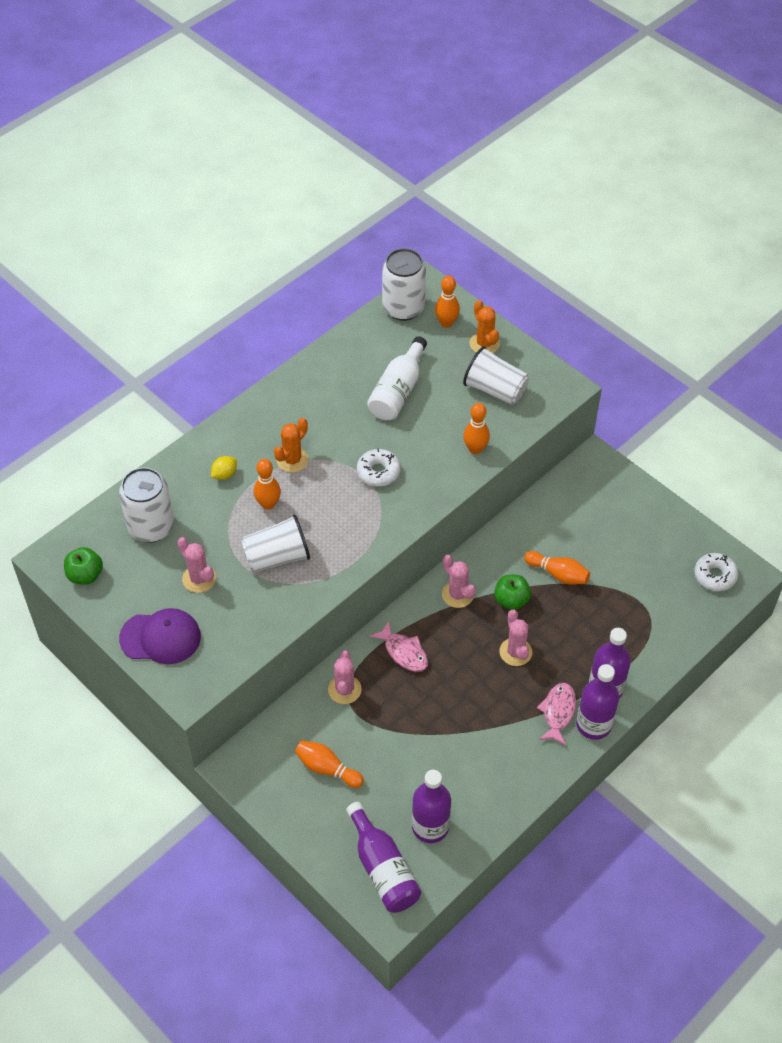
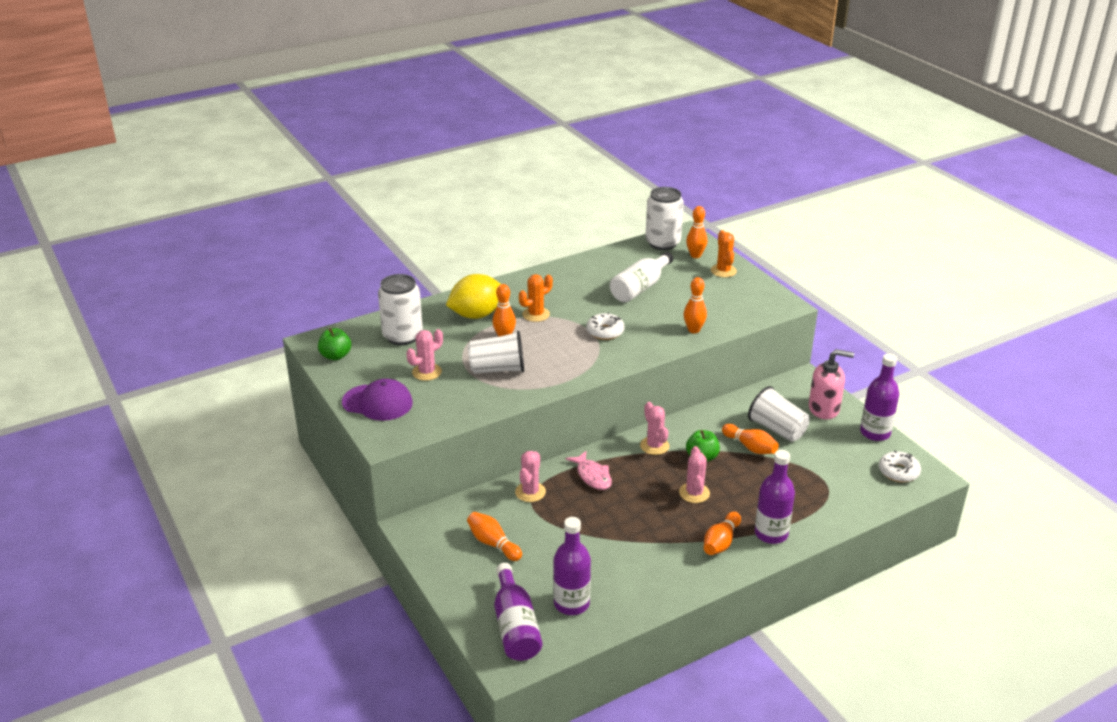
camera: 15 degrees right, 20 degrees down
(199, 579) = (427, 372): pink cactus -> pink cactus turned 75 degrees clockwise
(224, 474) = (476, 315): yellow lemon -> yellow lemon, size x2.29
(495, 390) = (723, 298): white cup -> white cup (777, 429)
(558, 712) = (721, 542): pink fish -> orange bowling pin
(593, 725) = (752, 557): purple bottle -> purple bottle (875, 433)
(623, 501) = (824, 409): none -> pink soap dispenser

